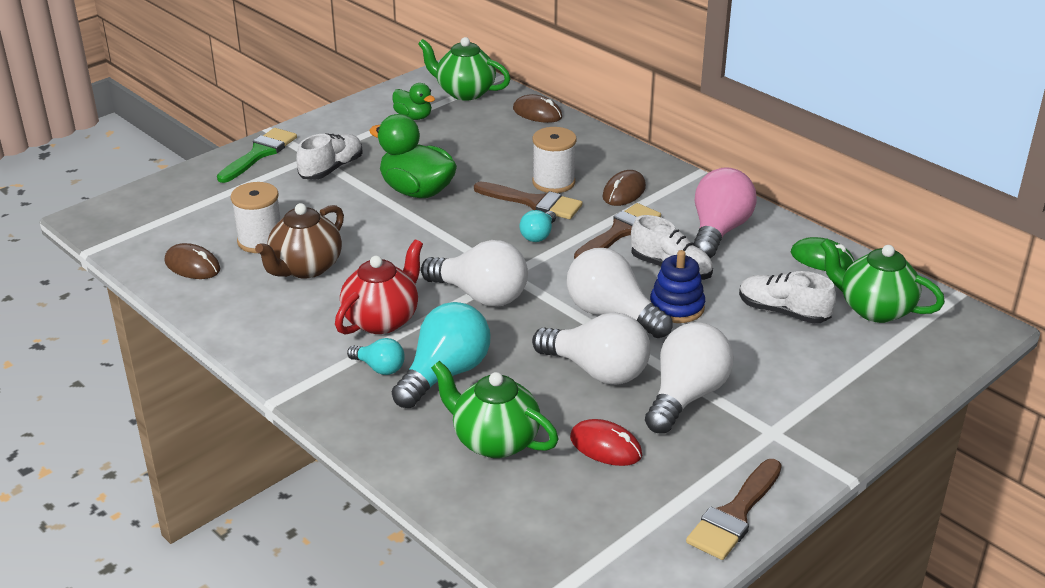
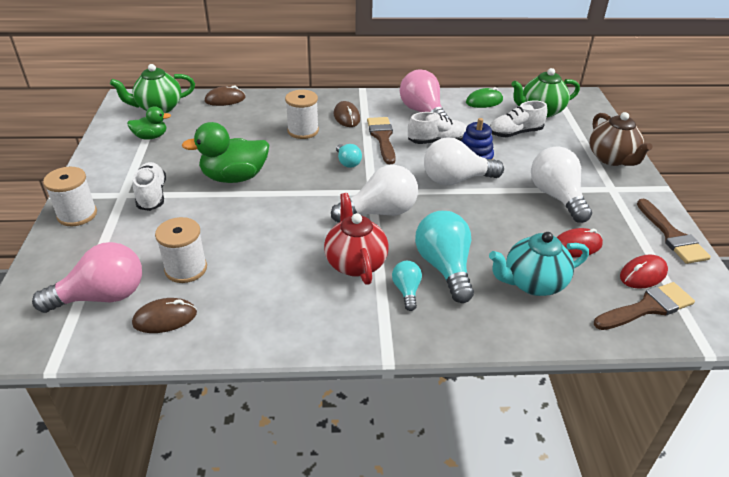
camera: 50 degrees left, 5 degrees up
(182, 225) = (102, 296): none -> pink light bulb
(259, 154) = (77, 215): green brush -> white spool
(305, 268) = (250, 265): brown teapot -> brown teapot (612, 158)
(379, 368) = (406, 291): turquoise light bulb -> turquoise light bulb turned 75 degrees counterclockwise
(494, 441) = (533, 283): green teapot -> turquoise teapot
(533, 202) = (312, 147): brown brush -> brown brush (647, 307)
(597, 371) = (503, 212): white light bulb -> none
(618, 515) = (643, 274): none -> red mouse

